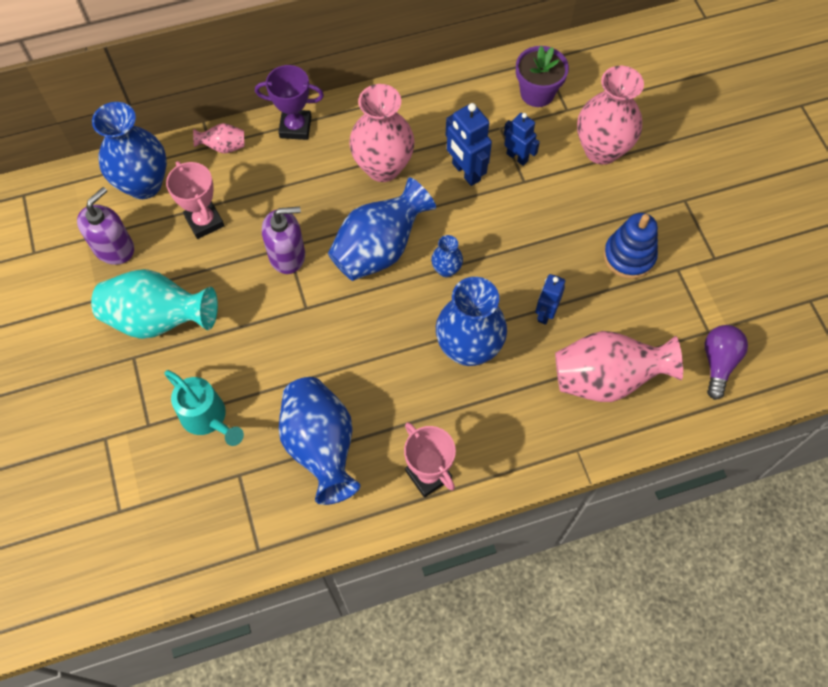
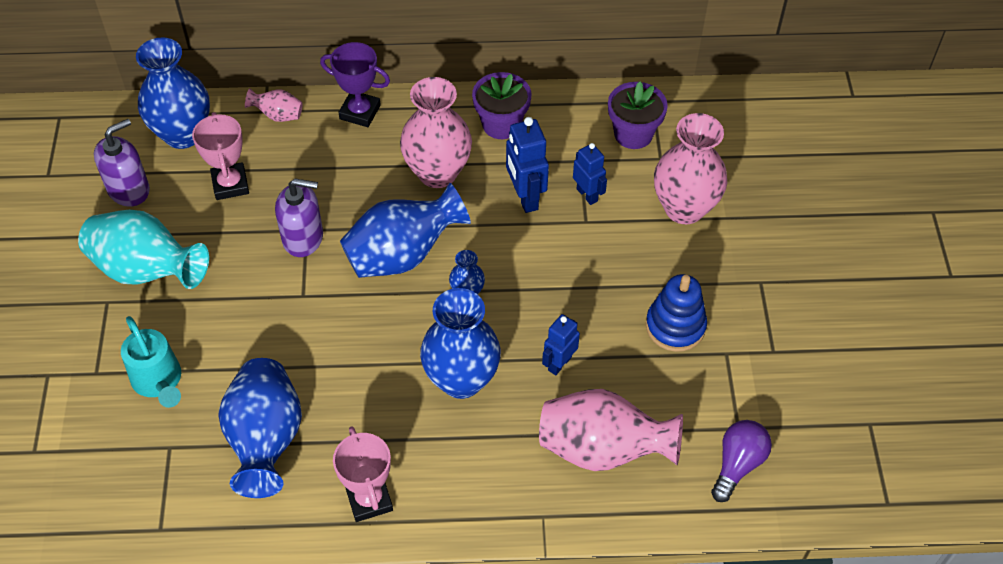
camera: 15 degrees right, 10 degrees down
(422, 110) = (501, 124): none -> purple flower pot

